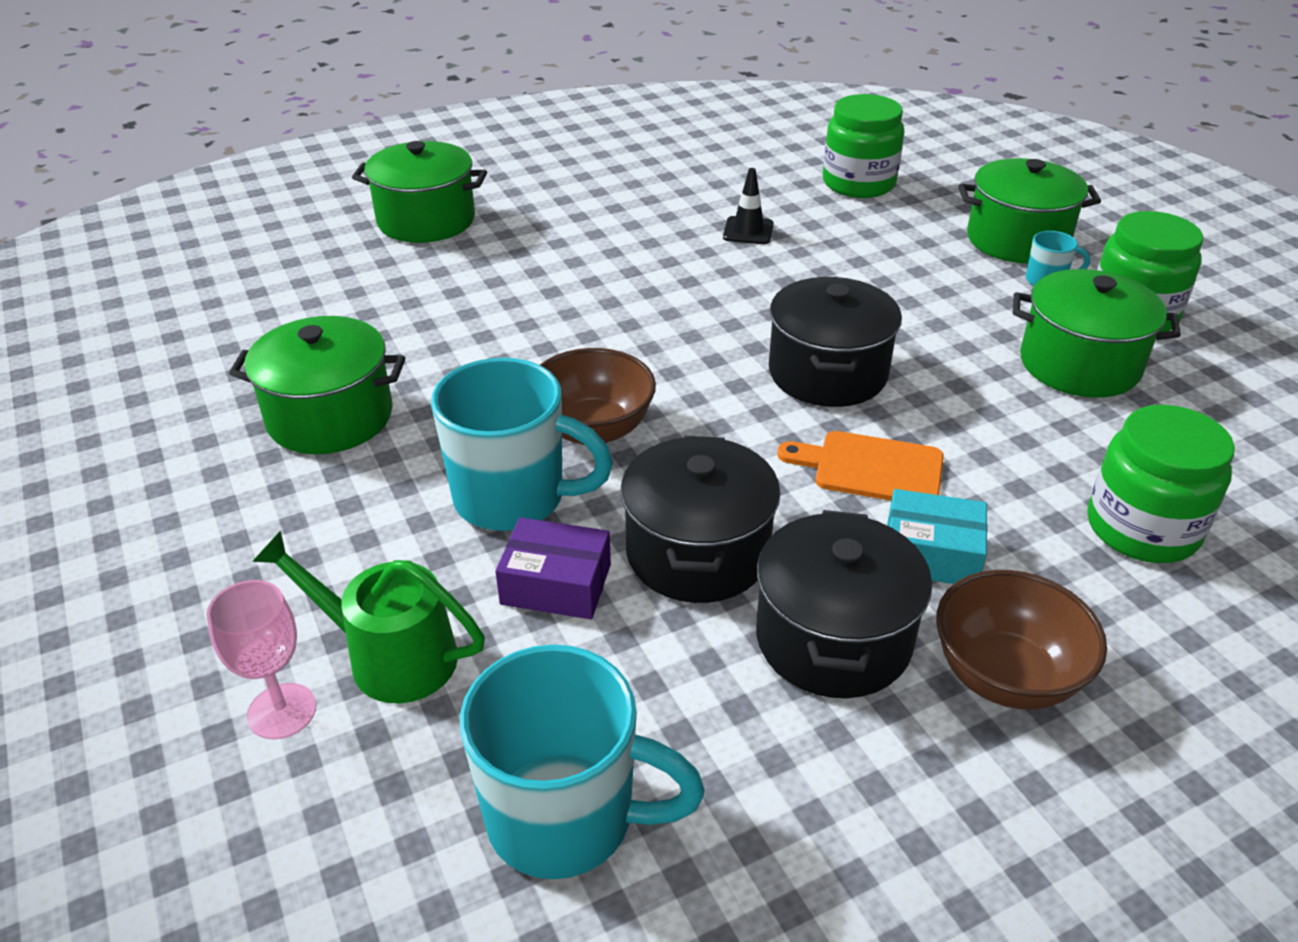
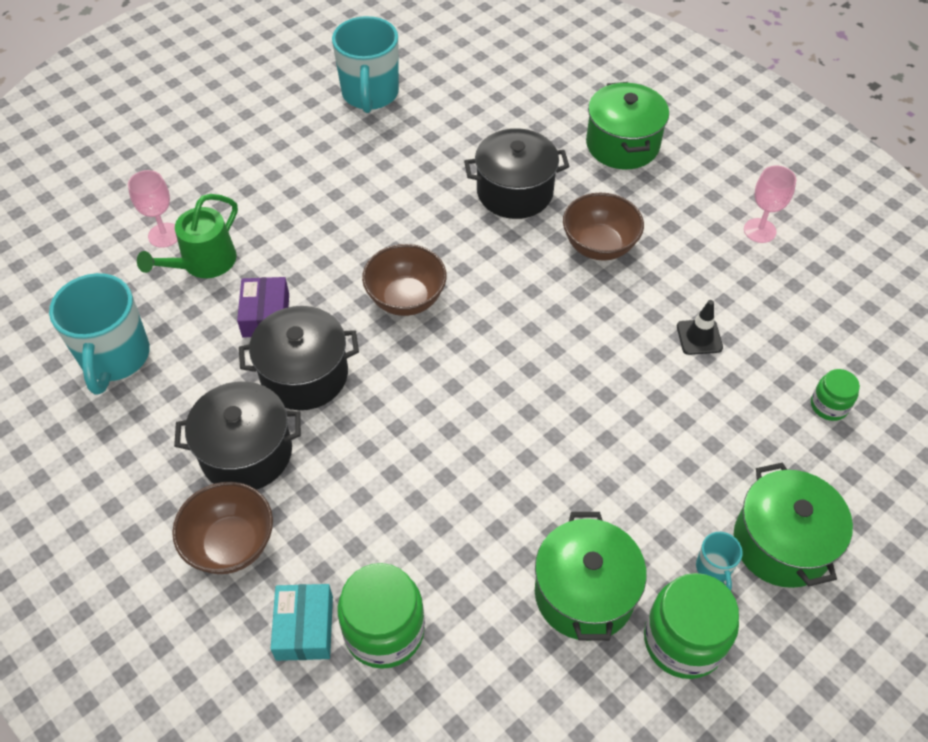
camera: 75 degrees right, 15 degrees up
(330, 417) = (382, 175): green pot -> none
(390, 656) = (203, 263): green watering can -> green watering can turned 150 degrees counterclockwise
(513, 499) = (331, 278): turquoise mug -> turquoise mug (370, 95)
(582, 265) = (599, 246): none -> brown bowl
(616, 170) = (759, 230): none -> pink goblet
(827, 373) = (512, 418): black pot -> black pot (514, 192)
(858, 183) = (829, 405): green jar -> green jar, size x0.55
(871, 468) = (408, 456): orange cutting board -> none
(931, 554) = (329, 498): turquoise box -> turquoise box (304, 628)

